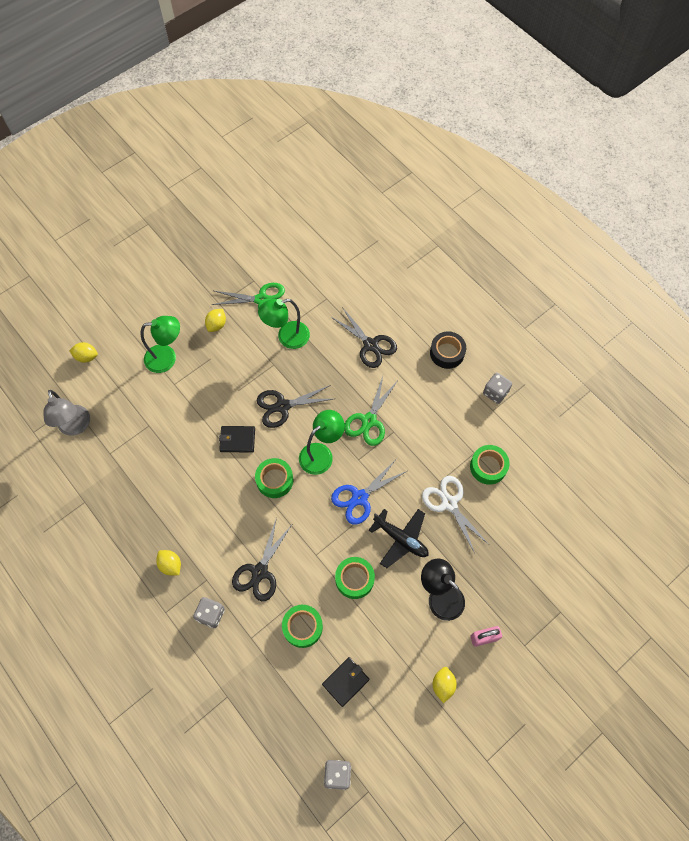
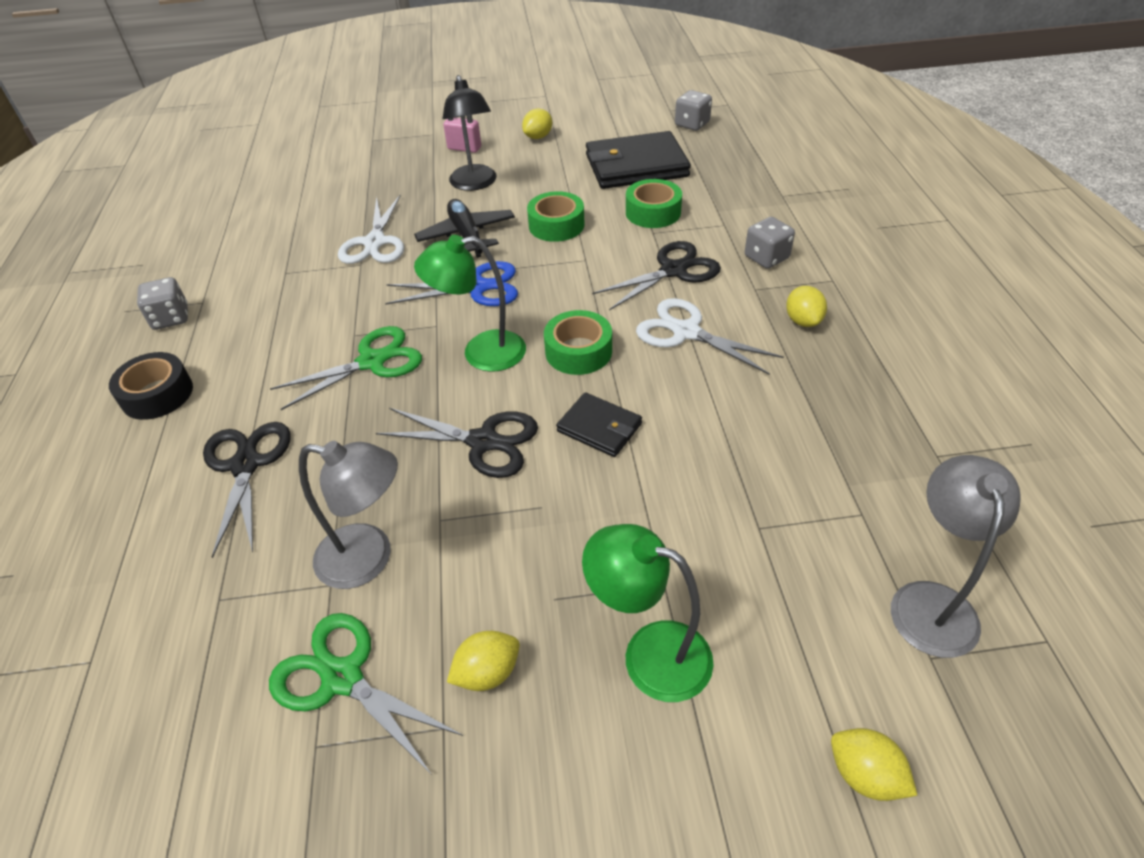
camera: 145 degrees left, 20 degrees down
(228, 523) = (686, 332): none -> white scissors
(287, 337) = (369, 558): green lamp -> grey lamp
(345, 681) = (636, 166): black wallet -> black wallet, size x1.89
(488, 467) = (288, 254): green tape -> none

